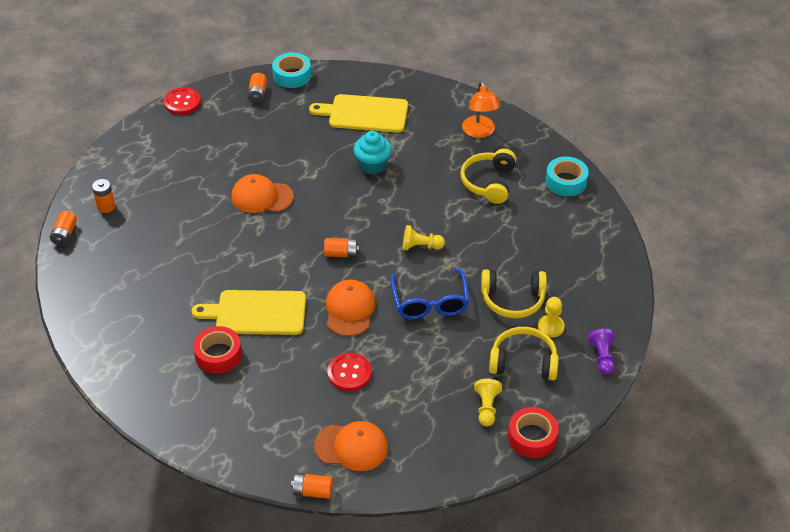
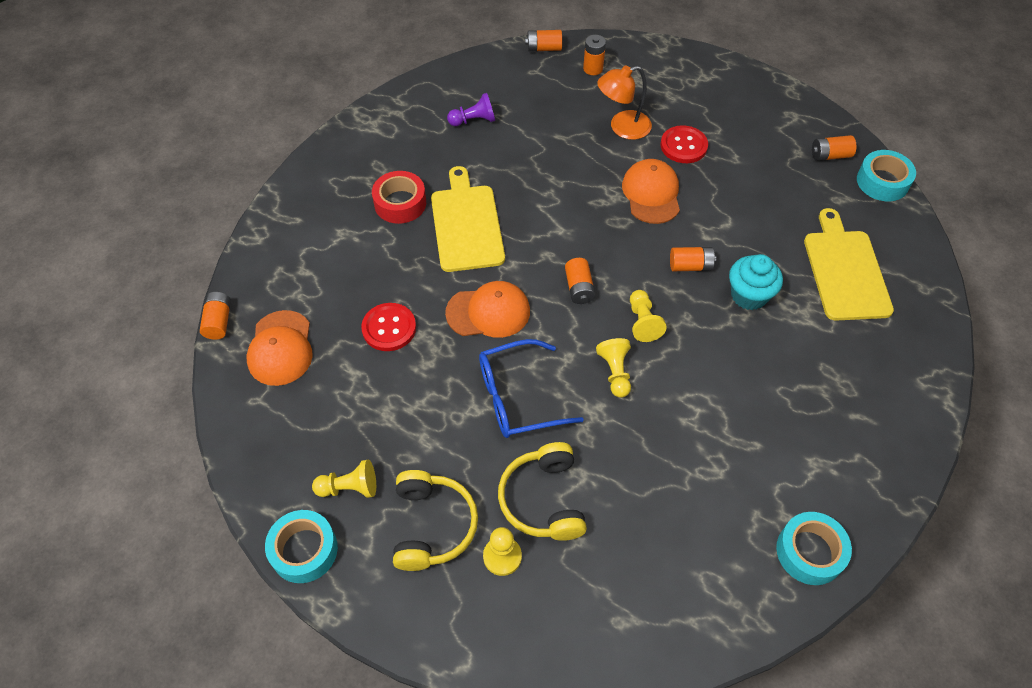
camera: 80 degrees right, 10 degrees up
(182, 102) = (782, 92): red button -> red button (683, 146)
(338, 189) = (690, 266): none -> orange battery
(381, 224) = (643, 322): none -> yellow pawn
(480, 132) = (870, 416): orange lamp -> orange lamp (622, 127)
(489, 182) = (767, 441): yellow headphones -> none
(532, 437) = (304, 550): red tape -> turquoise tape
(602, 357) = (456, 636): purple pawn -> purple pawn (474, 120)

